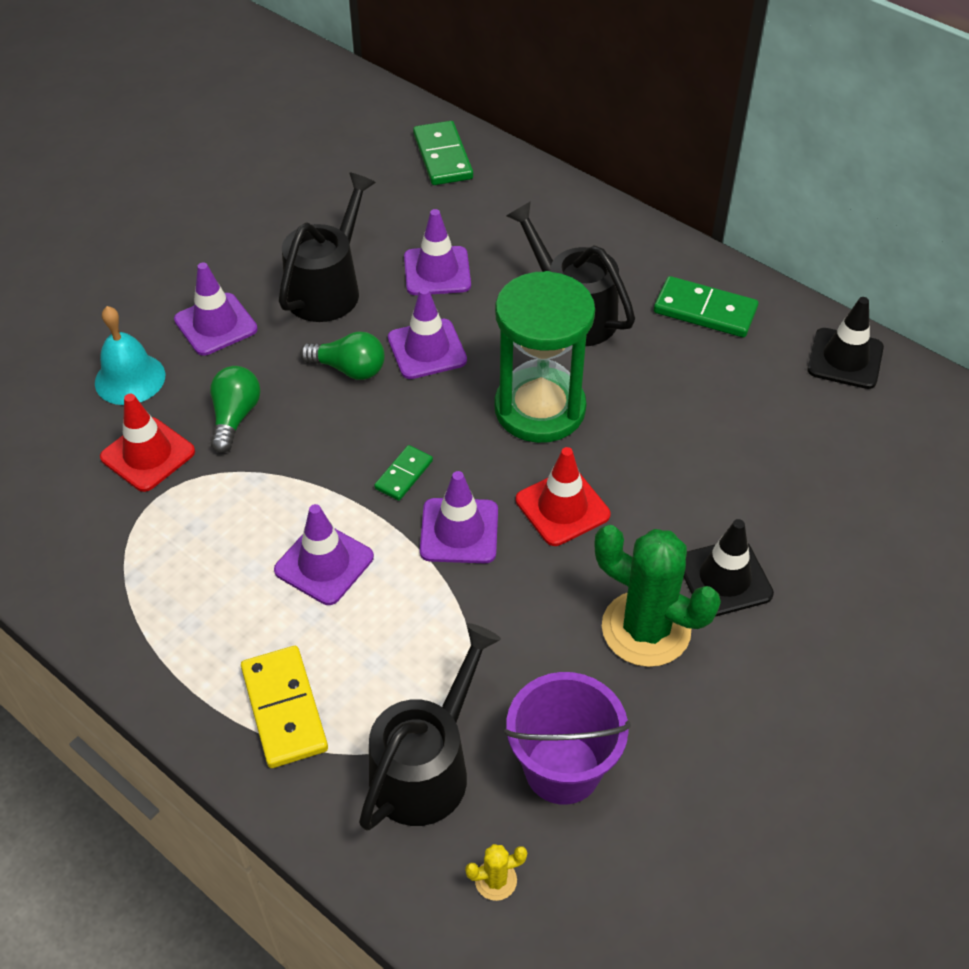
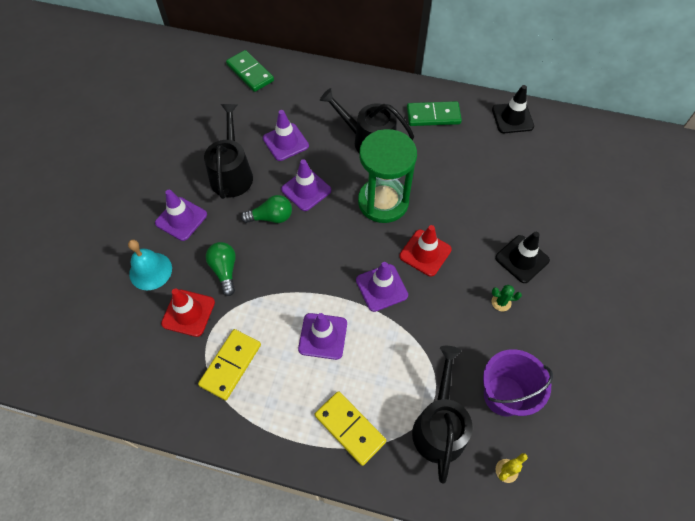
camera: 25 degrees left, 10 degrees up
(164, 548) = (231, 365): none -> yellow domino
(404, 475) = (335, 267): green domino -> none
(646, 629) = (501, 302): green cactus -> green cactus, size x0.42

